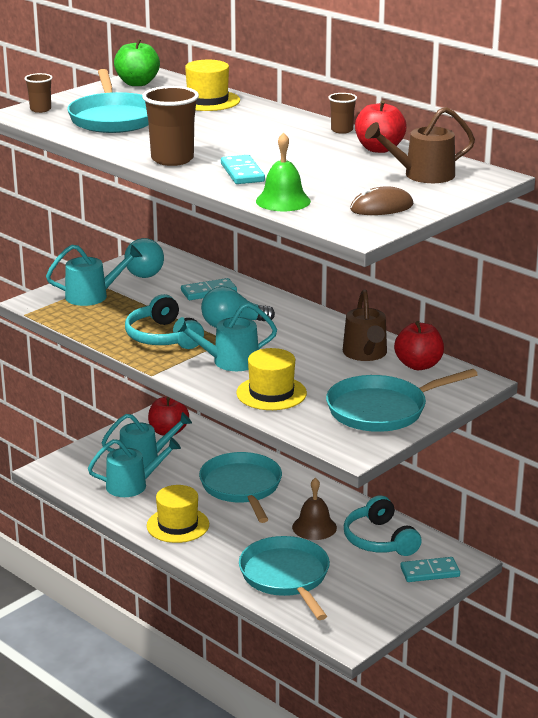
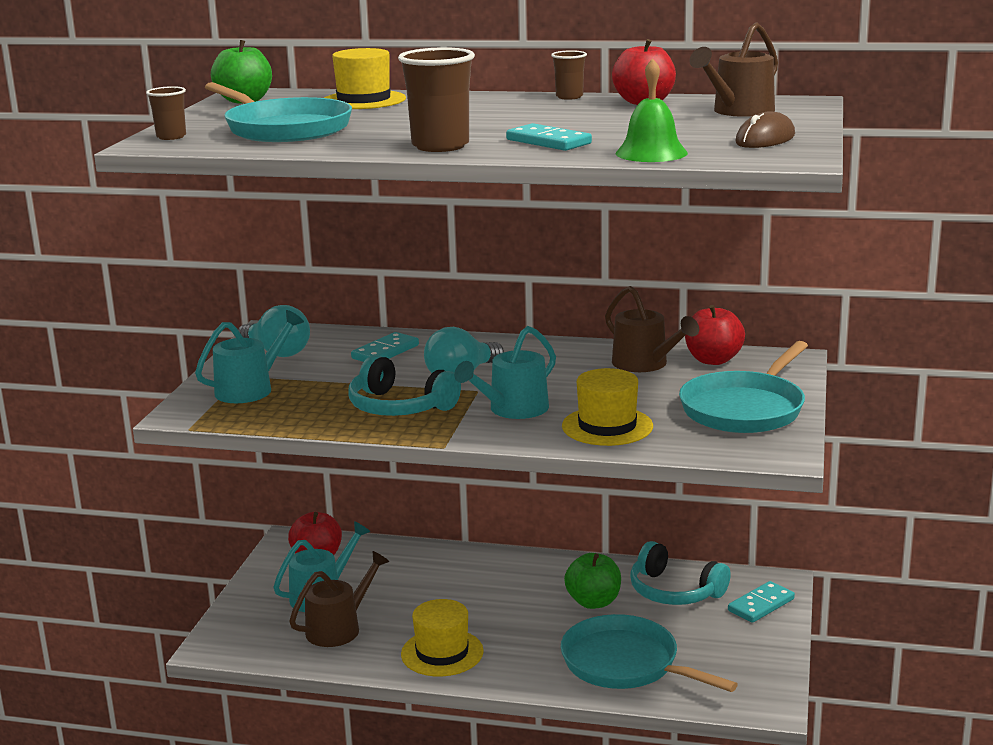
camera: 30 degrees left, 5 degrees down
(132, 485) = (339, 628): turquoise watering can -> brown watering can
(242, 487) = (467, 588): turquoise pan -> none
(314, 527) = (593, 602): brown bell -> green apple

